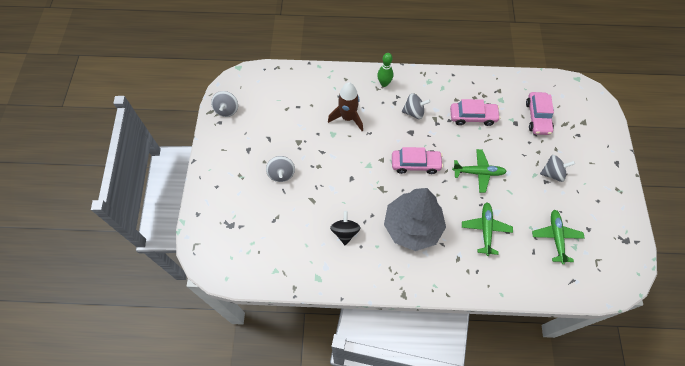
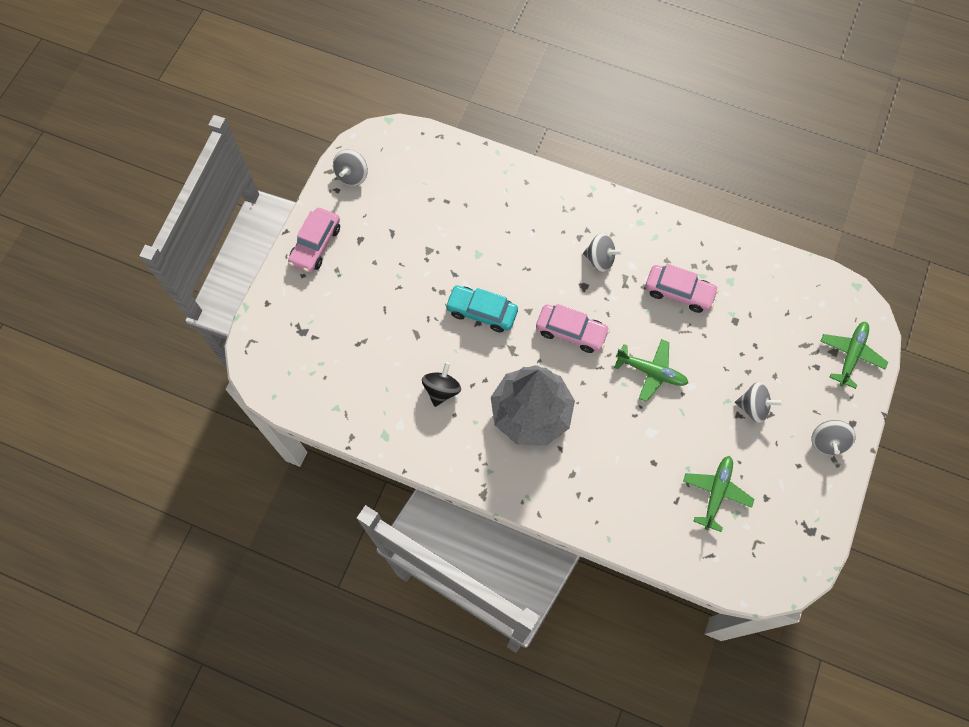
camera: 20 degrees right, 5 degrees up
(281, 174) = (390, 286): grey spinning top -> grey spinning top (827, 441)
(348, 118) = (507, 238): brown rocket -> none
(351, 171) = (481, 312): none -> turquoise car
(384, 83) = (576, 205): green bowling pin -> none
(485, 230) = (625, 450): green plane -> green plane (850, 355)
(537, 117) = (771, 323): pink car -> pink car (316, 245)

